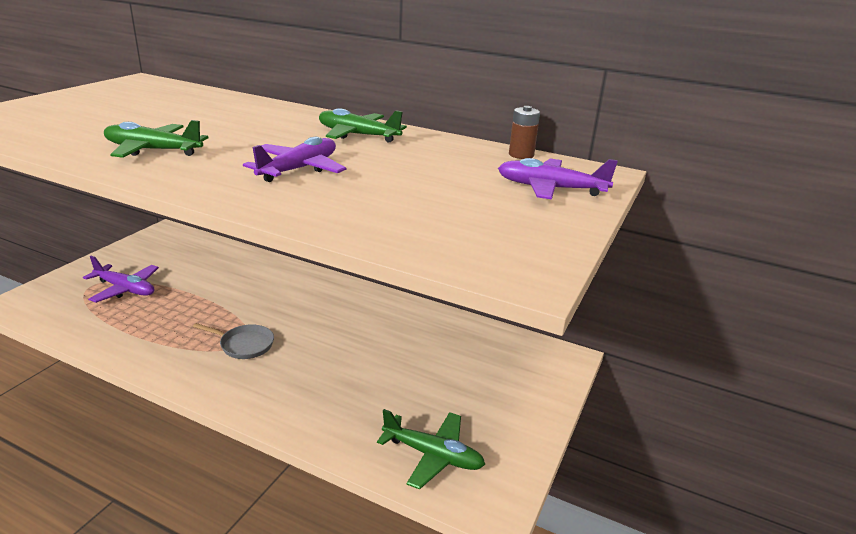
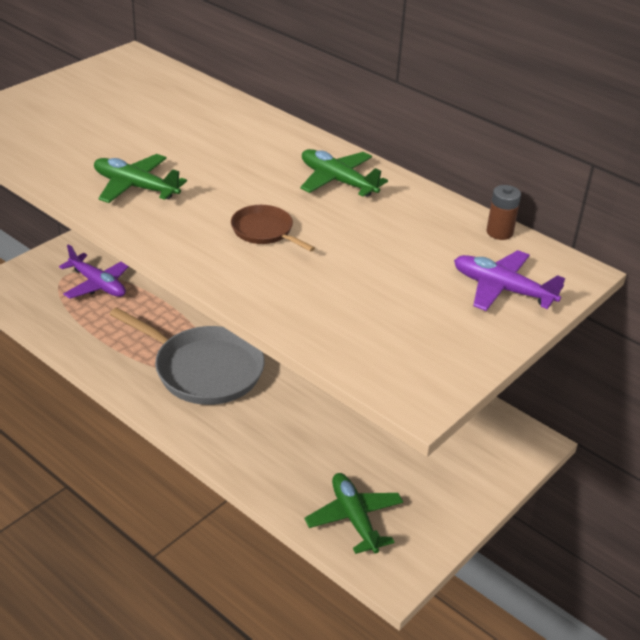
camera: 15 degrees right, 10 degrees up
(244, 345) = (204, 370): grey pan -> grey pan, size x2.05
(299, 169) = (264, 231): purple plane -> brown pan
(433, 455) = (354, 518): green plane -> green plane turned 150 degrees counterclockwise

